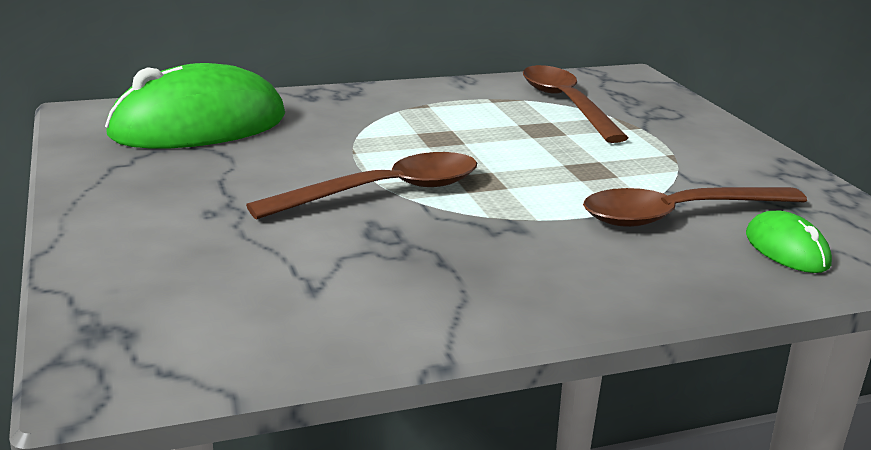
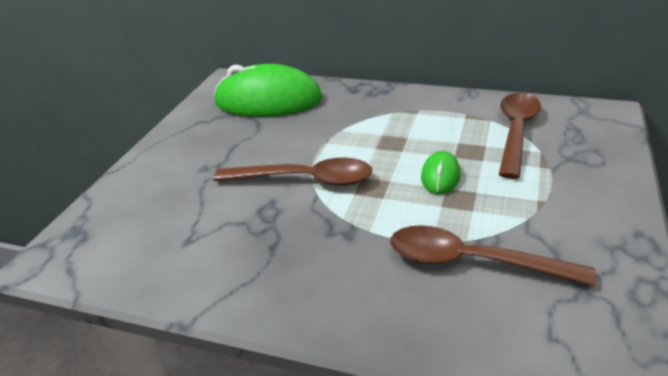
camera: 40 degrees right, 10 degrees up
(786, 249) = (518, 326): green mouse -> green mouse (440, 176)

